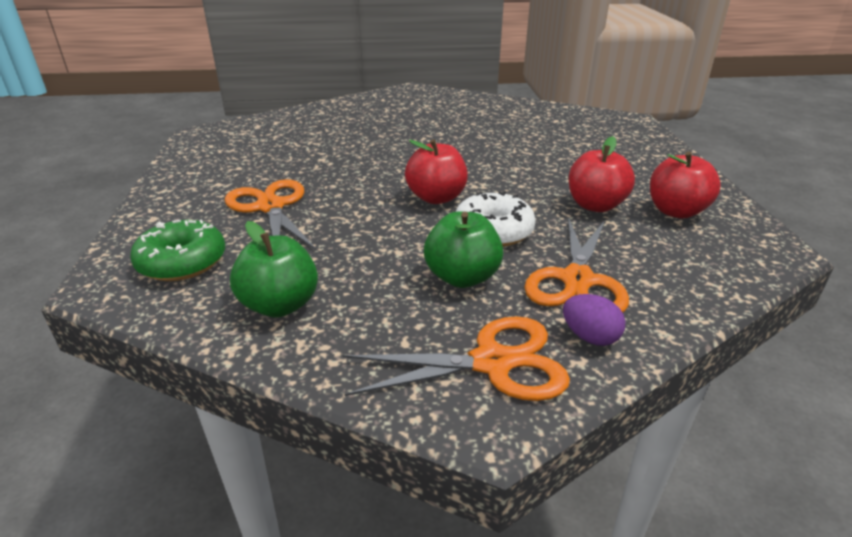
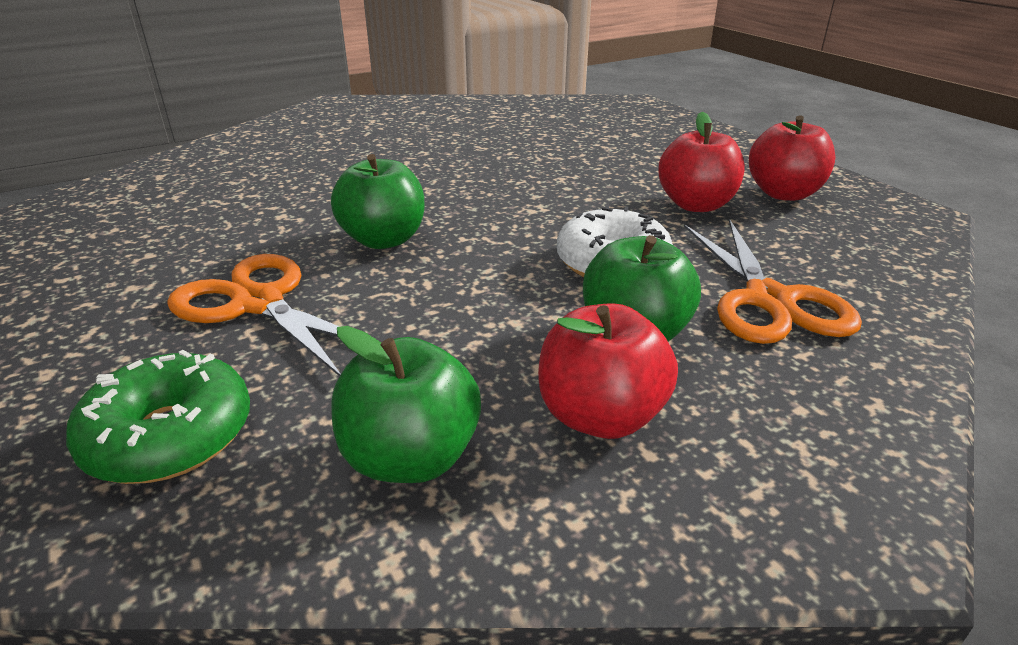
camera: 25 degrees left, 0 degrees up
(366, 185) = (384, 240): none -> green apple
(436, 198) = (498, 236): red apple -> red apple (600, 416)
(492, 363) = (785, 443): orange scissors -> none
(589, 337) = (855, 368): purple egg -> none

